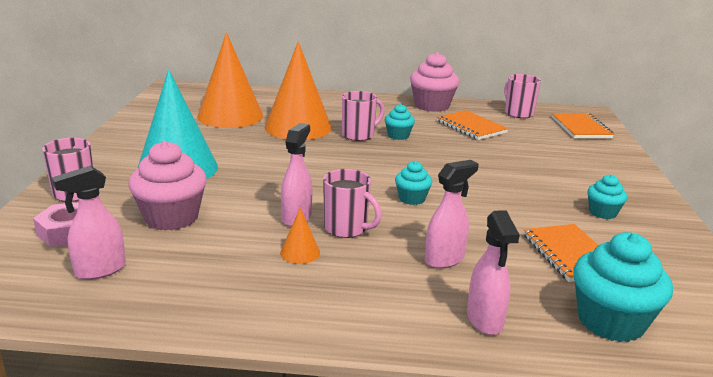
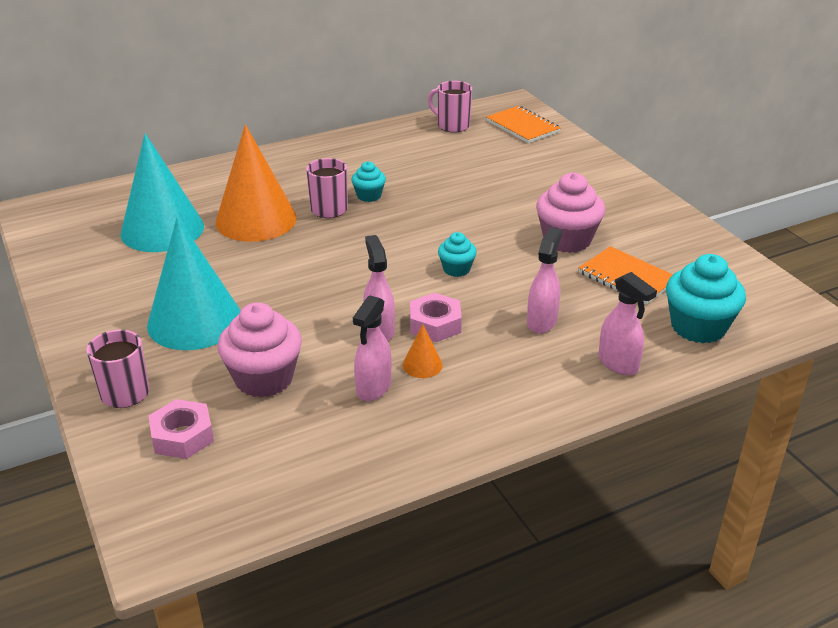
camera: 30 degrees left, 10 degrees up
(100, 270) = (270, 459): pink spray bottle -> pink spray bottle (373, 388)
(230, 116) = (162, 229): orange cone -> turquoise cone
(347, 229) = (435, 324): pink mug -> pink nut
(432, 106) = (361, 142): pink cupcake -> pink cupcake (567, 240)
(471, 127) = (426, 160): orange notebook -> none
(602, 212) = (616, 224): turquoise cupcake -> none

